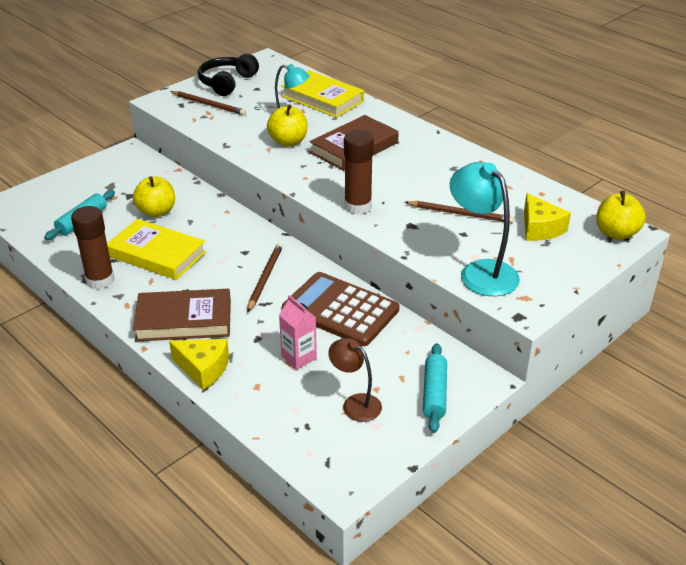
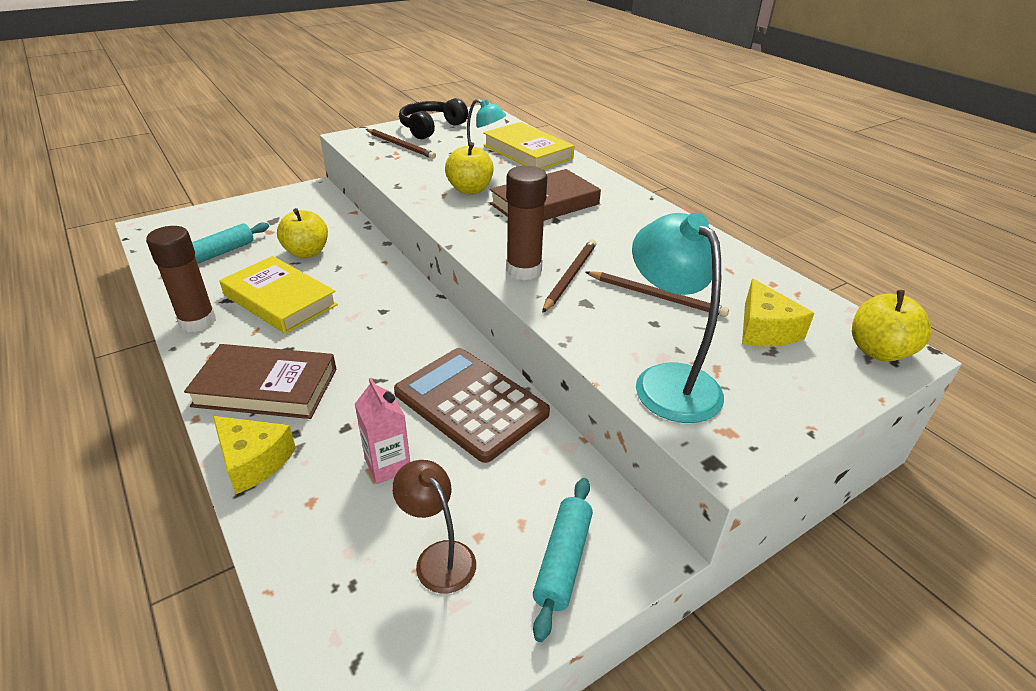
camera: 10 degrees right, 0 degrees up
(265, 278) = (392, 346): brown pencil -> brown pencil (570, 277)

